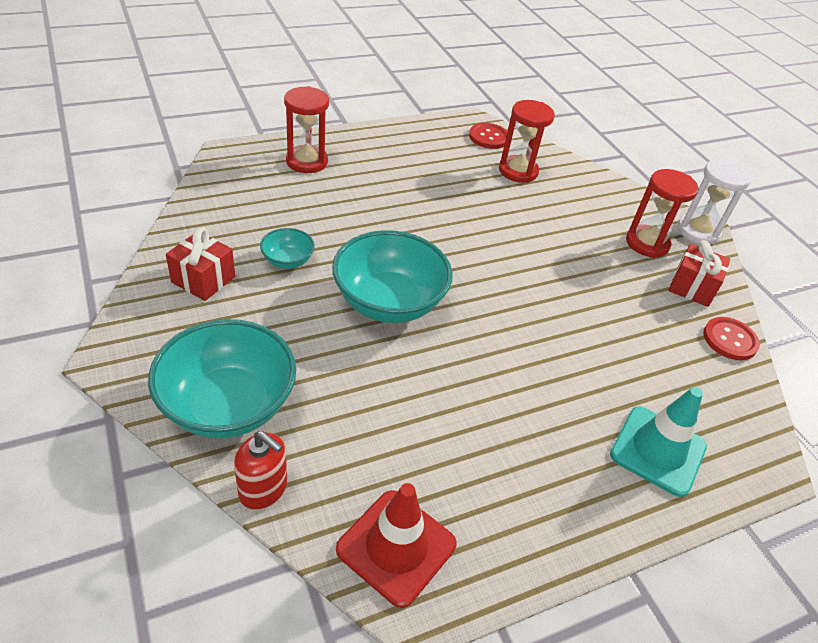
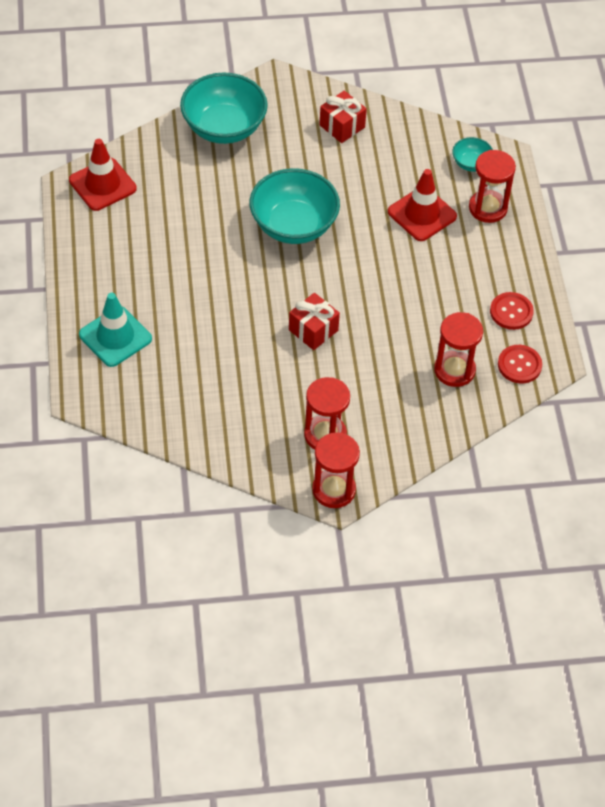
camera: 110 degrees right, 10 degrees up
(263, 489) = (159, 135): red soap dispenser -> none
(287, 261) = (353, 175): turquoise bowl -> turquoise bowl (471, 163)
(331, 203) = (422, 214): none -> red traffic cone
(692, 287) = (260, 442): red gift -> red gift (313, 330)
(698, 231) = (334, 490): white hourglass -> red hourglass
(729, 340) = (195, 438): red button -> red button (511, 312)

